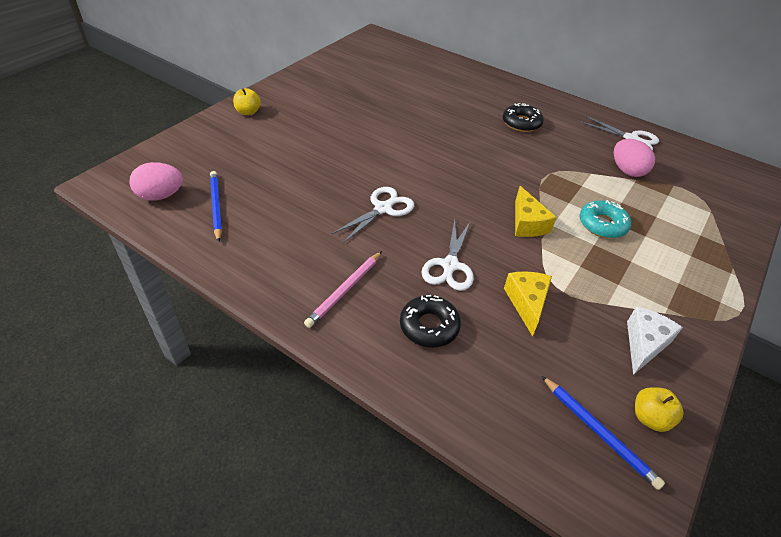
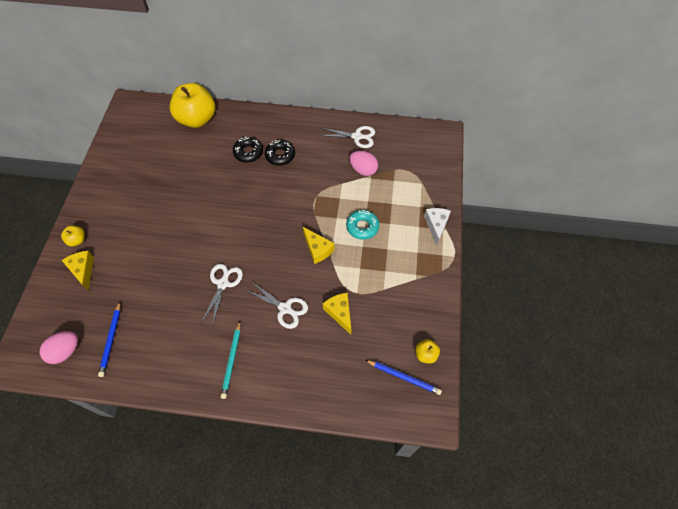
camera: 25 degrees left, 15 degrees up
(216, 206) = (111, 340): blue pencil -> blue pencil turned 135 degrees counterclockwise
(234, 137) = (83, 270): none -> yellow cheese
(345, 290) = (232, 360): pink pencil -> turquoise pencil
(429, 326) = (292, 359): black donut -> black donut (248, 152)
(440, 66) = (197, 119): none -> yellow apple
(450, 266) = (285, 308): white scissors -> white scissors turned 45 degrees counterclockwise
(644, 344) = (410, 307): white cheese -> white cheese (436, 225)

